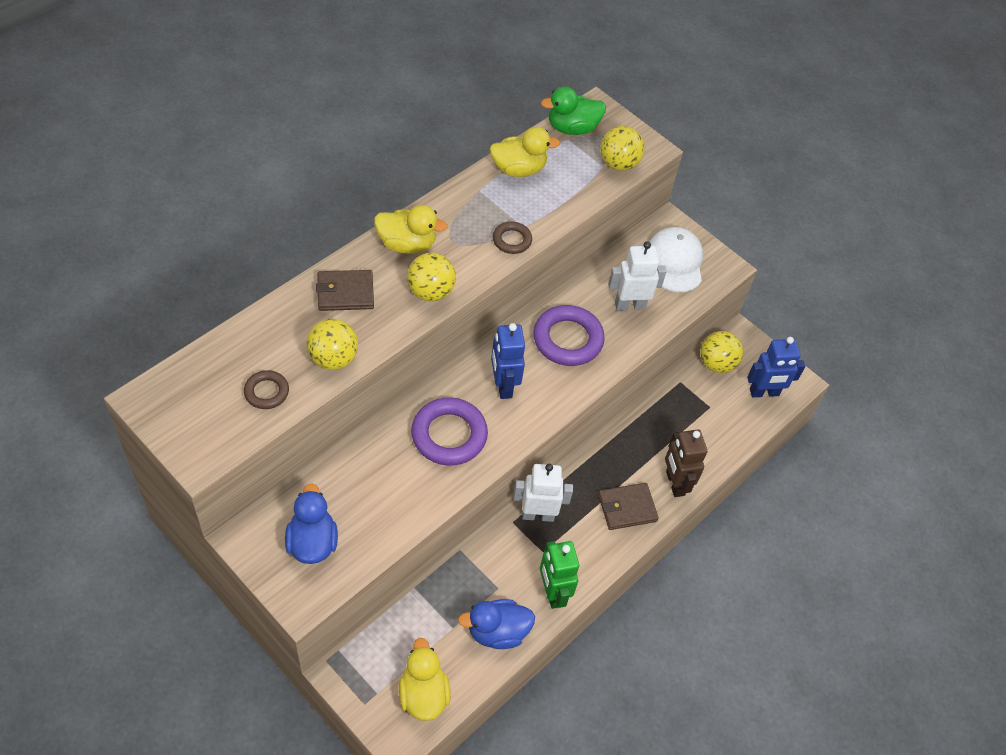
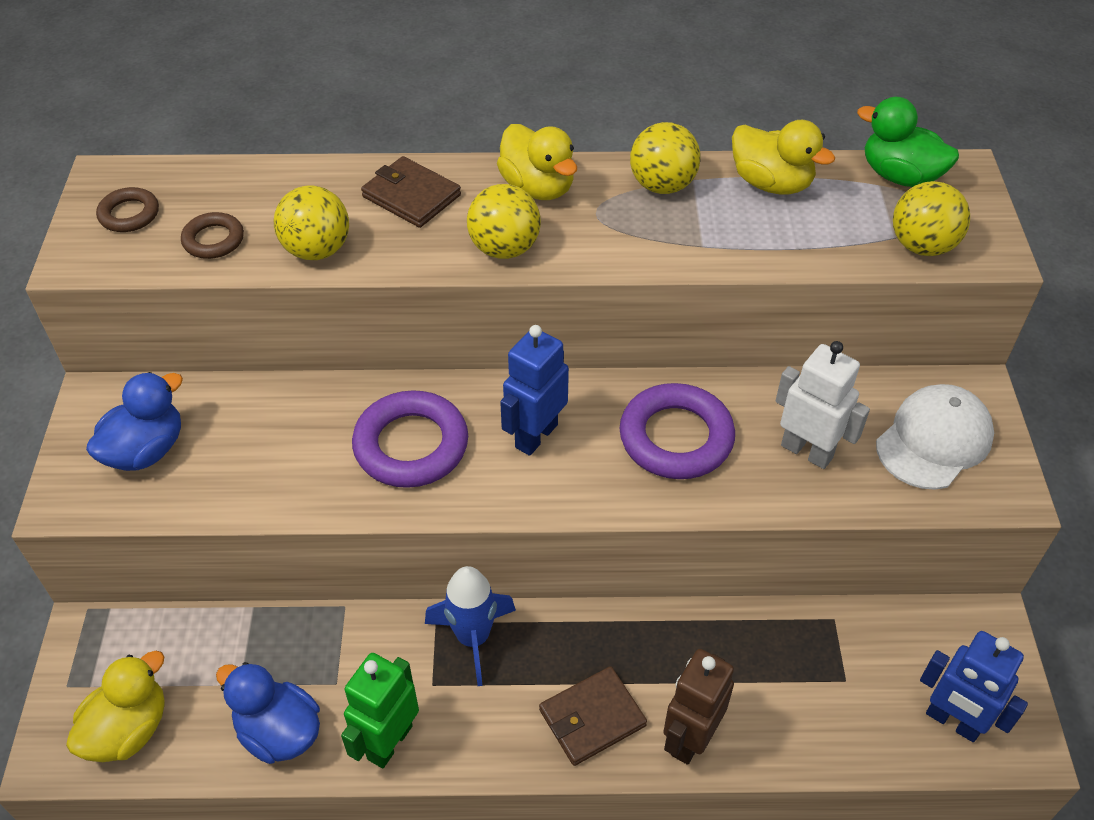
camera: 50 degrees right, 5 degrees down
(512, 240) = (670, 251): brown ring -> brown ring (129, 214)
(538, 515) = (473, 638): white robot -> blue rocket
(627, 508) = (592, 718): brown wallet -> brown wallet turned 60 degrees counterclockwise
(716, 364) = (914, 633): yellow ball -> yellow ball (662, 185)

